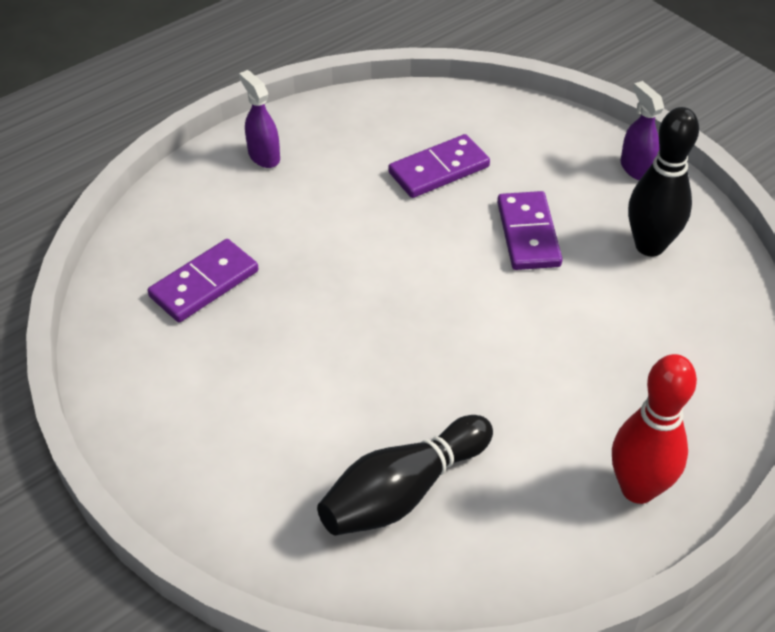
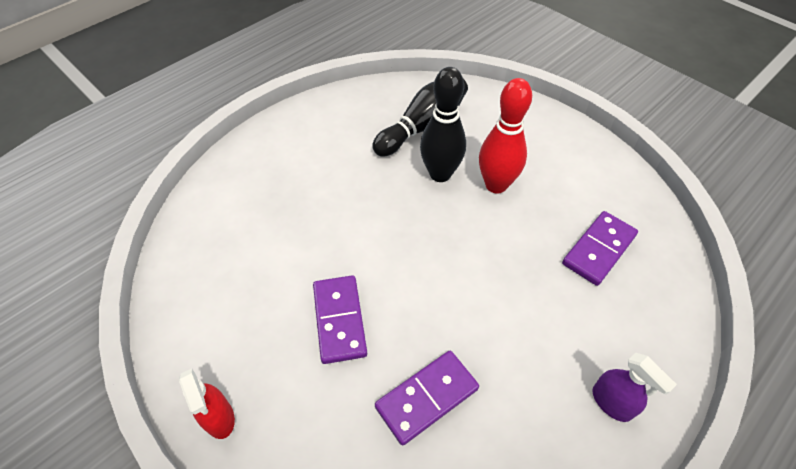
camera: 175 degrees right, 5 degrees up
(636, 168) = (219, 418): purple spray bottle -> red spray bottle
(638, 488) = (288, 136): red bowling pin -> red bowling pin (496, 185)
(649, 246) = (233, 315): black bowling pin -> black bowling pin (440, 174)

